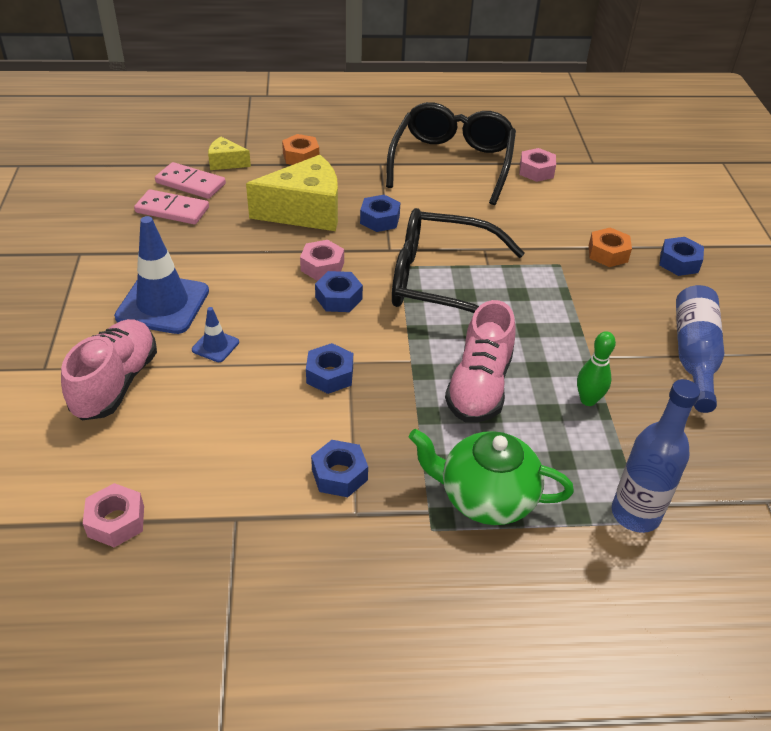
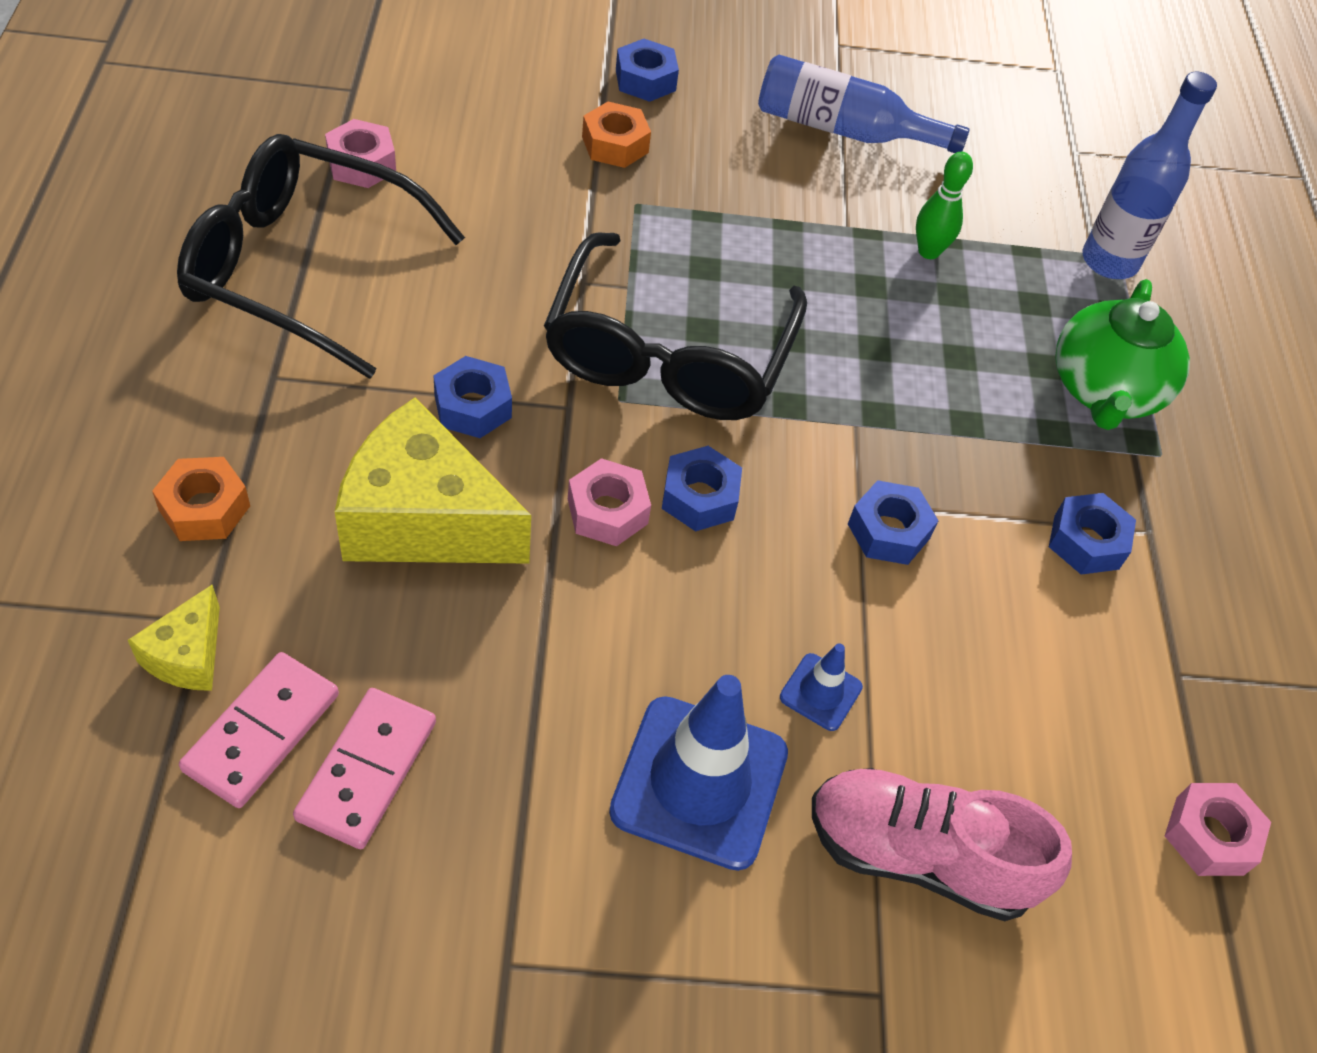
camera: 90 degrees left, 10 degrees up
(305, 212) = (423, 520): yellow cheese -> yellow cheese turned 60 degrees counterclockwise
(479, 386) = (907, 356): pink shoe -> none

